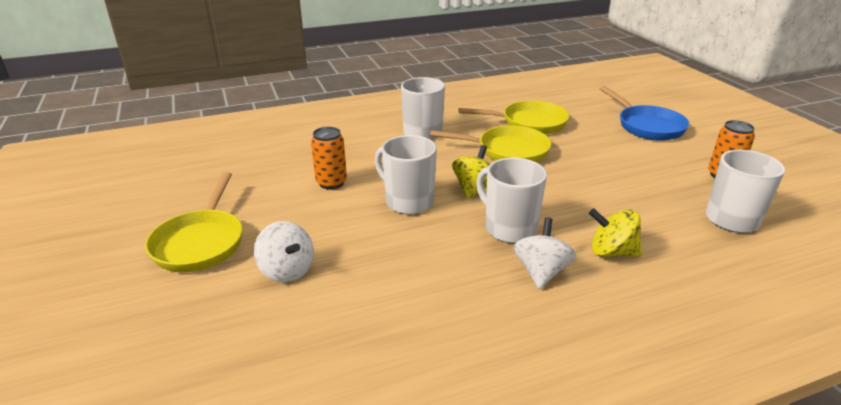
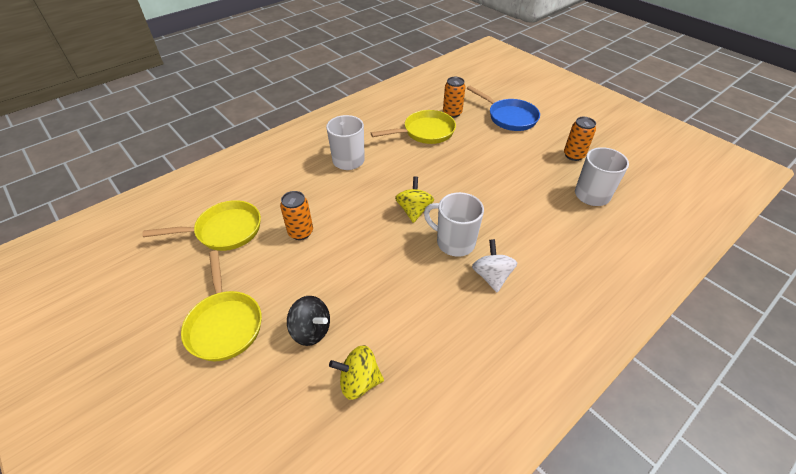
camera: 20 degrees left, 15 degrees up
(287, 270) = (311, 330): white spinning top -> black spinning top
(408, 201) = (370, 236): white mug -> none
(507, 151) = (422, 165): yellow pan -> yellow pan (224, 231)
(572, 112) = (452, 113): none -> orange can
(611, 252) = (529, 245): yellow spinning top -> yellow spinning top (359, 381)

